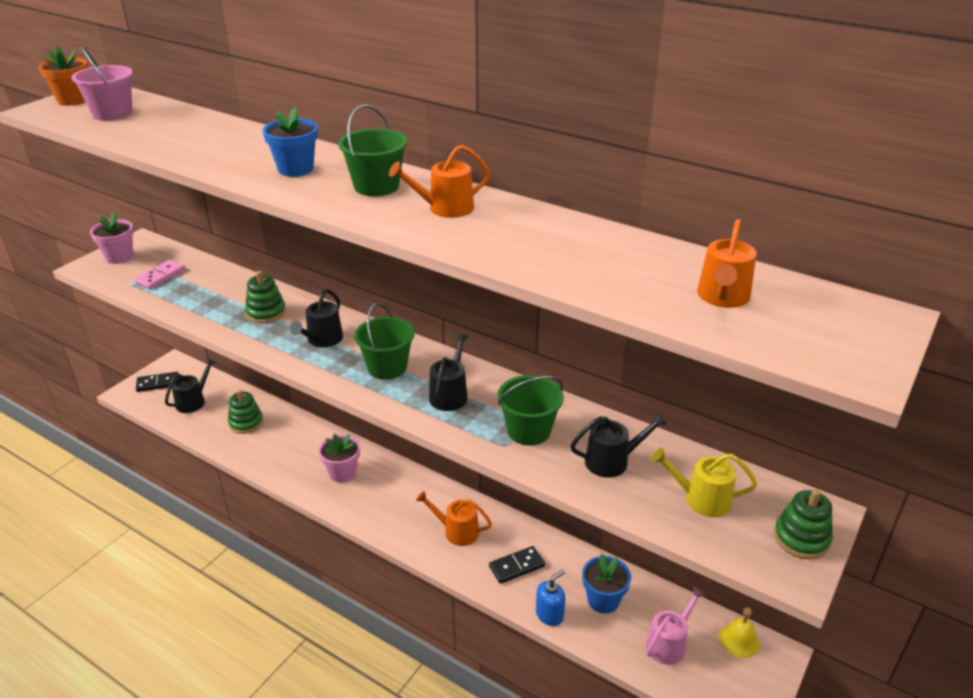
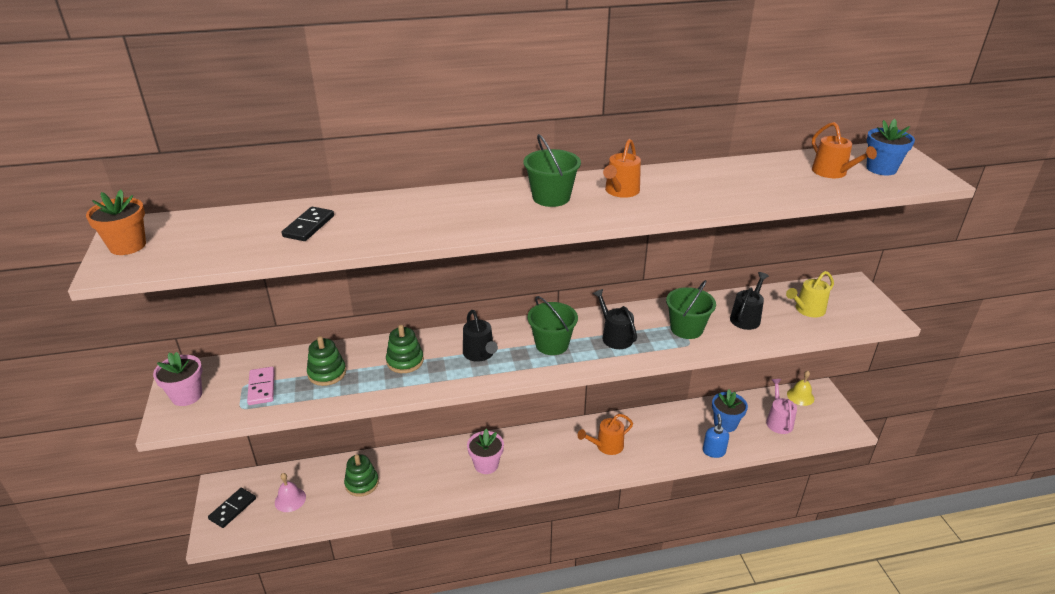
camera: 45 degrees left, 0 degrees up
(112, 113) = (205, 239): pink bucket -> none
(193, 401) = (290, 499): black watering can -> pink bell
(295, 169) = (472, 211): blue flower pot -> blue flower pot (881, 169)
(517, 566) = (664, 440): black domino -> black domino (309, 226)
(801, 538) = (864, 301): green stacking toy -> green stacking toy (327, 373)

